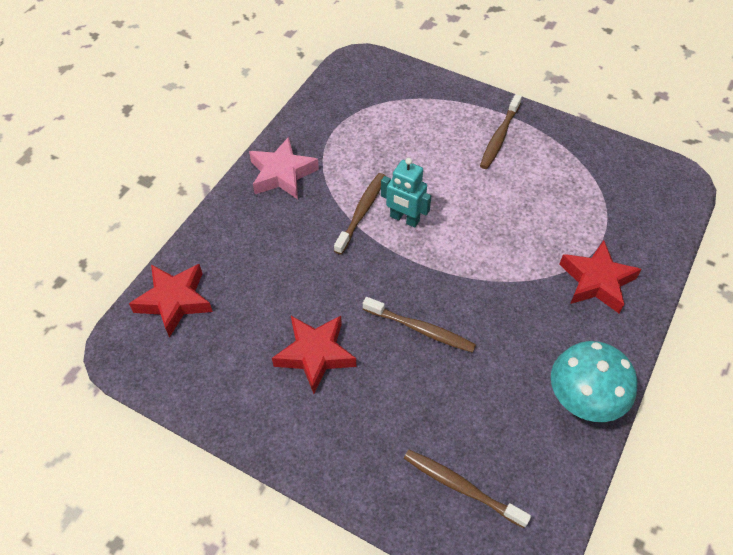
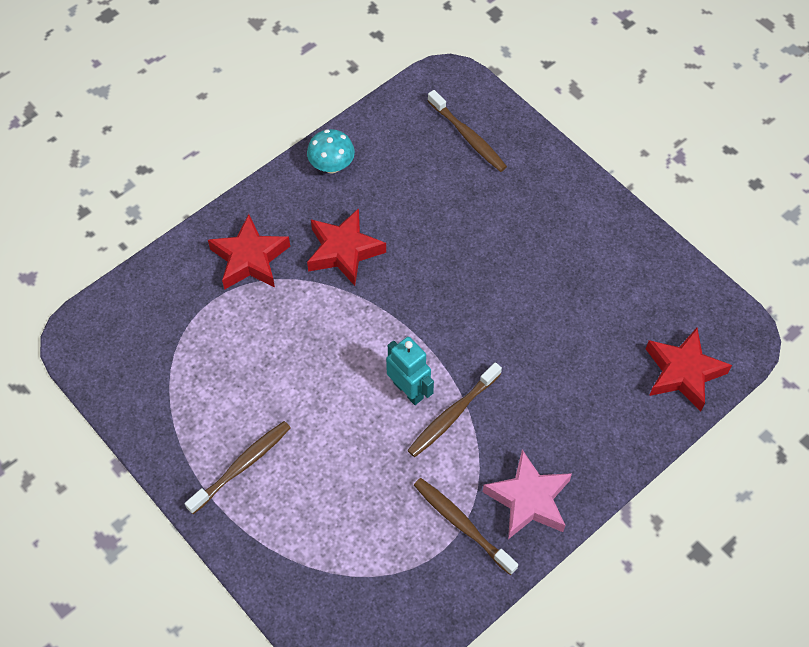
camera: 160 degrees left, 5 degrees up
(315, 354) = (553, 275): red star -> red star (344, 251)
(421, 329) = (444, 267): brown toothbrush -> brown toothbrush (462, 524)
(583, 399) = (331, 166): turquoise mushroom -> turquoise mushroom, size x0.64

